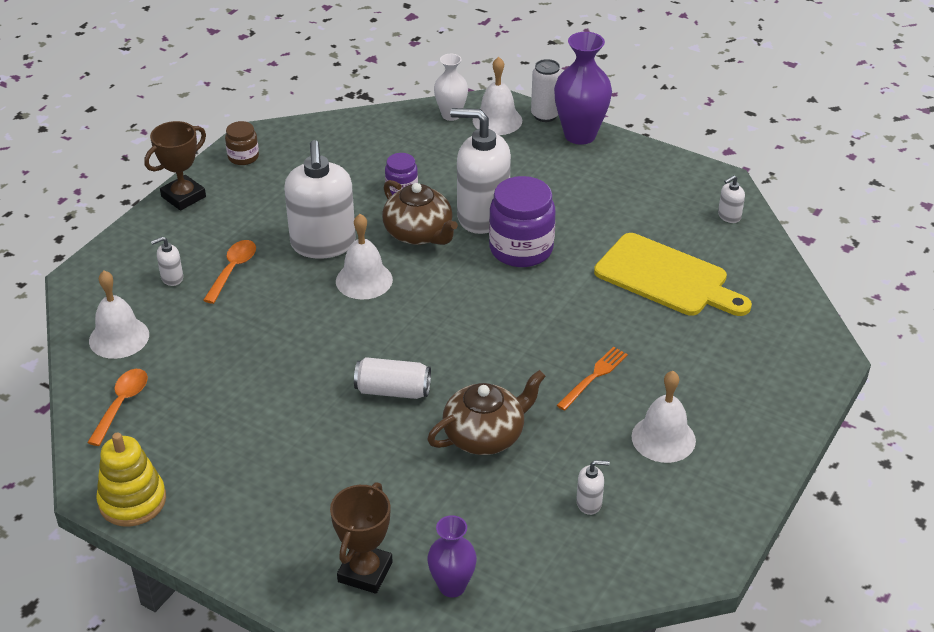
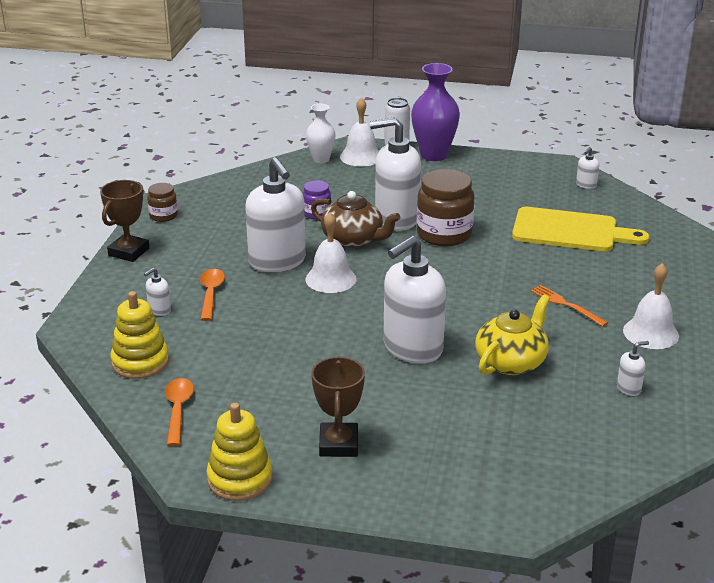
camera: 20 degrees left, 10 degrees down
(119, 337) = (140, 362): white bell -> yellow stacking toy
(365, 572) = (485, 480): brown trophy -> brown trophy (338, 444)
(393, 390) = (412, 348): white can -> white soap dispenser
(452, 586) = (565, 472): purple vase -> none
(485, 435) = (511, 362): brown teapot -> yellow teapot
(521, 249) = (444, 234): purple jar -> brown jar
(594, 377) = (566, 305): orange fork -> orange fork turned 60 degrees counterclockwise

